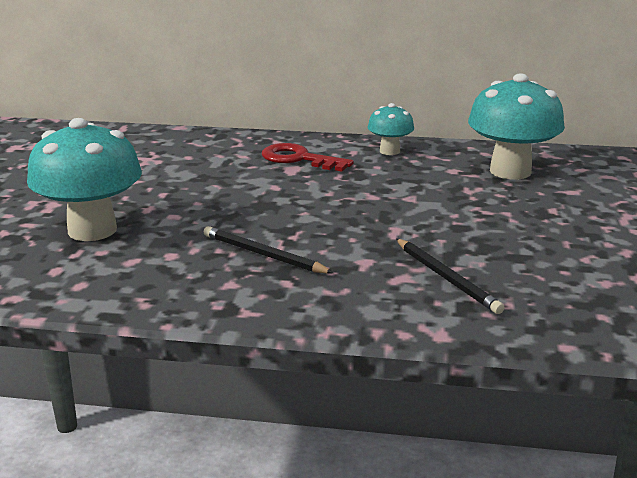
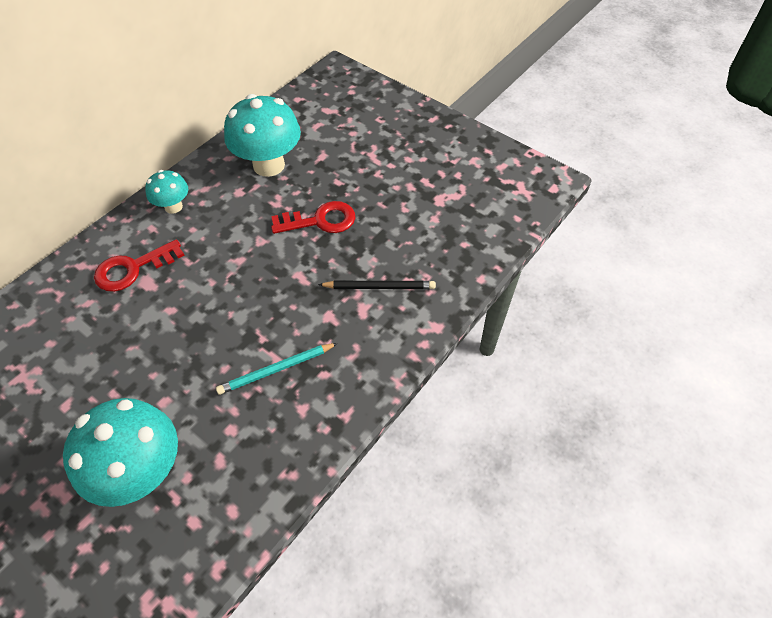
camera: 60 degrees left, 30 degrees up
(263, 255) = (276, 370): black pencil -> turquoise pencil
(484, 217) = (320, 220): none -> red key

